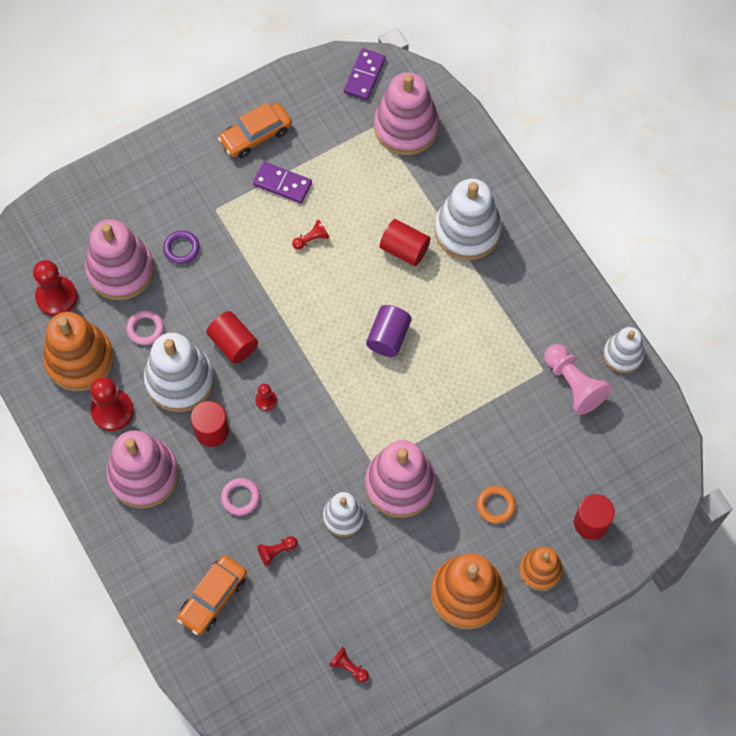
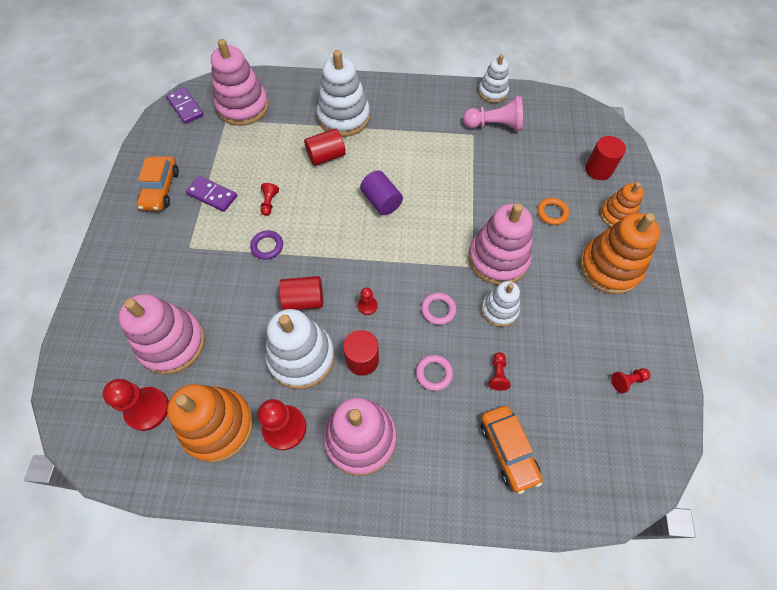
camera: 55 degrees left, 5 degrees down
(145, 329) = (237, 356): pink ring -> pink ring (438, 310)
(181, 248) = (197, 288): purple ring -> purple ring (267, 246)
(282, 184) = (212, 195): purple domino -> purple domino turned 60 degrees clockwise

